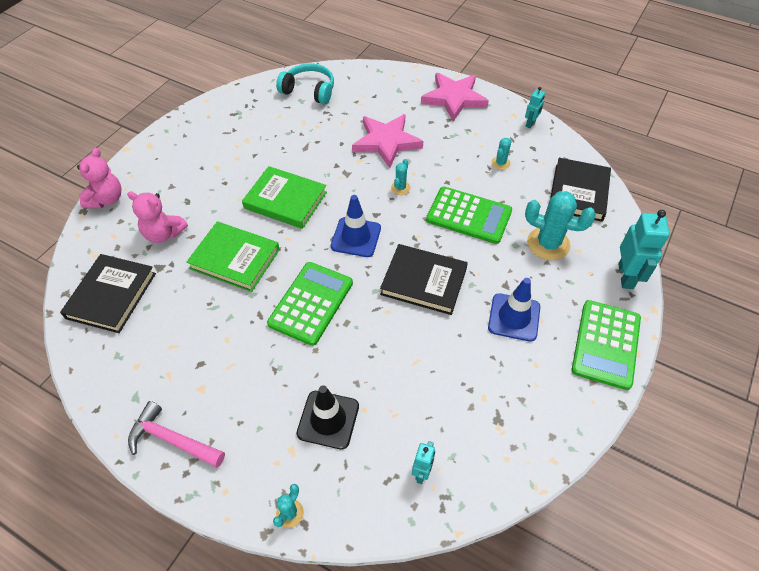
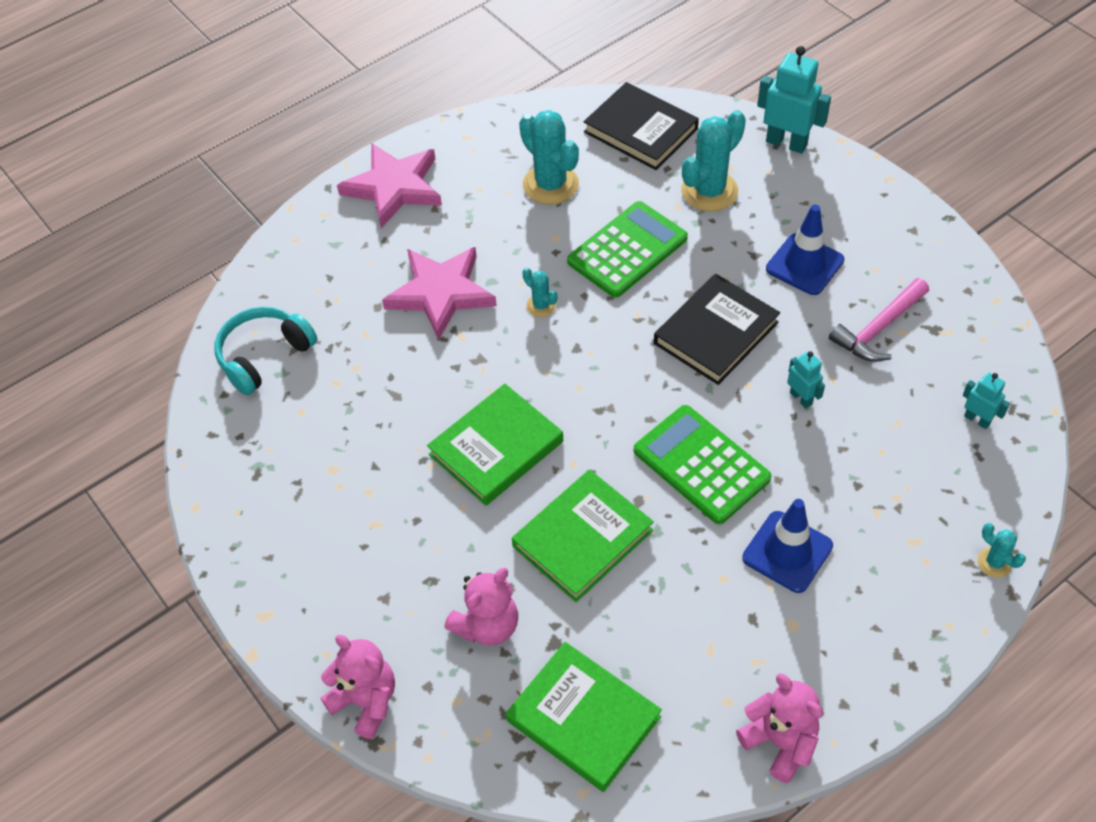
camera: 65 degrees left, 0 degrees up
(111, 295) = (583, 718): black book -> green book
(111, 403) = (780, 742): none -> pink teddy bear
(172, 440) = (861, 673): pink hammer -> pink hammer (879, 328)
(328, 419) = (884, 492): black traffic cone -> none
(356, 237) = (608, 383): blue traffic cone -> blue traffic cone (787, 552)
(500, 163) = (550, 184): turquoise cactus -> turquoise cactus, size x2.03
(530, 123) = (493, 127): turquoise robot -> turquoise robot (801, 398)
(606, 344) = (871, 199): green calculator -> none

